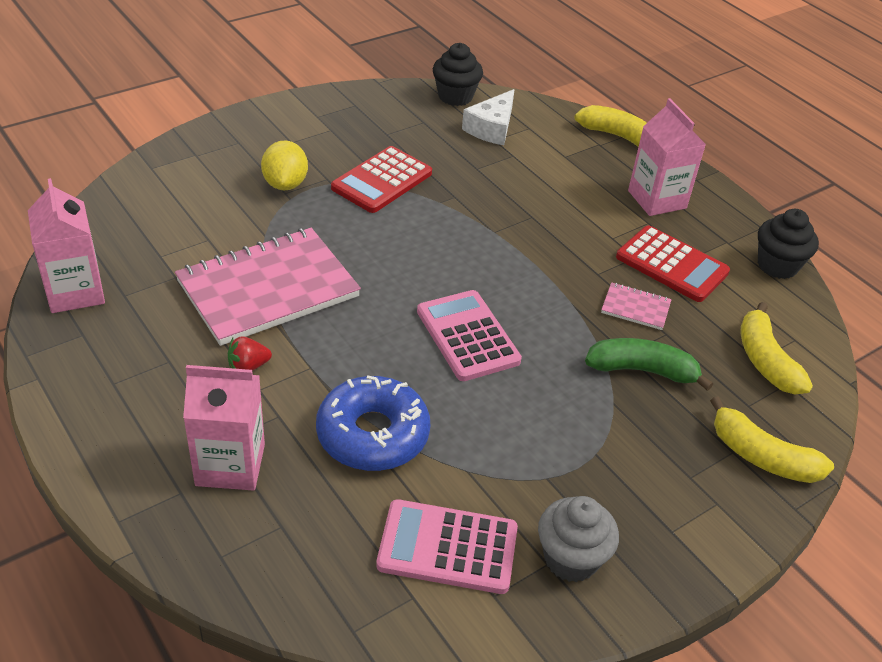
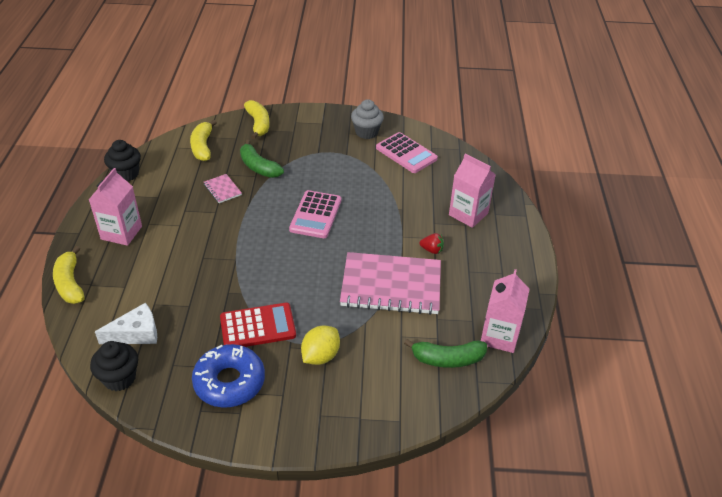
camera: 140 degrees left, 0 degrees up
(132, 239) = (447, 359): none -> green banana
(373, 434) = (399, 198): blue donut -> blue donut (229, 382)
(672, 265) = (174, 198): red calculator -> none
(765, 360) = (202, 147): yellow banana -> yellow banana turned 150 degrees clockwise

